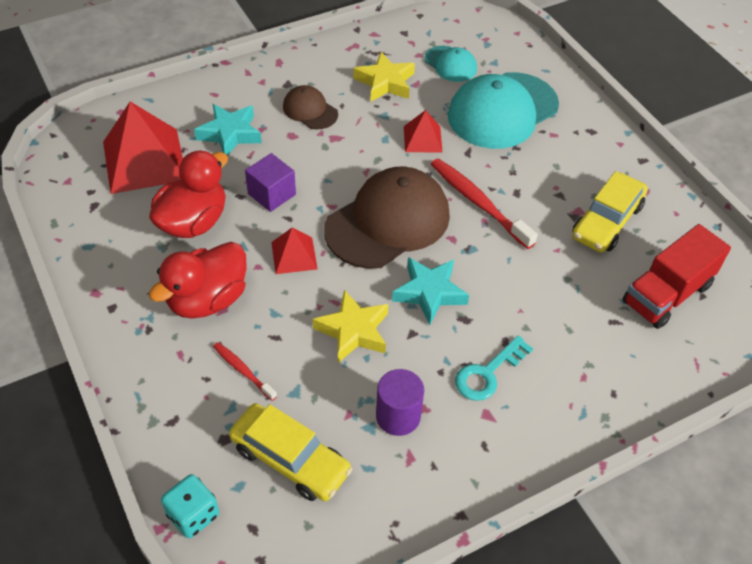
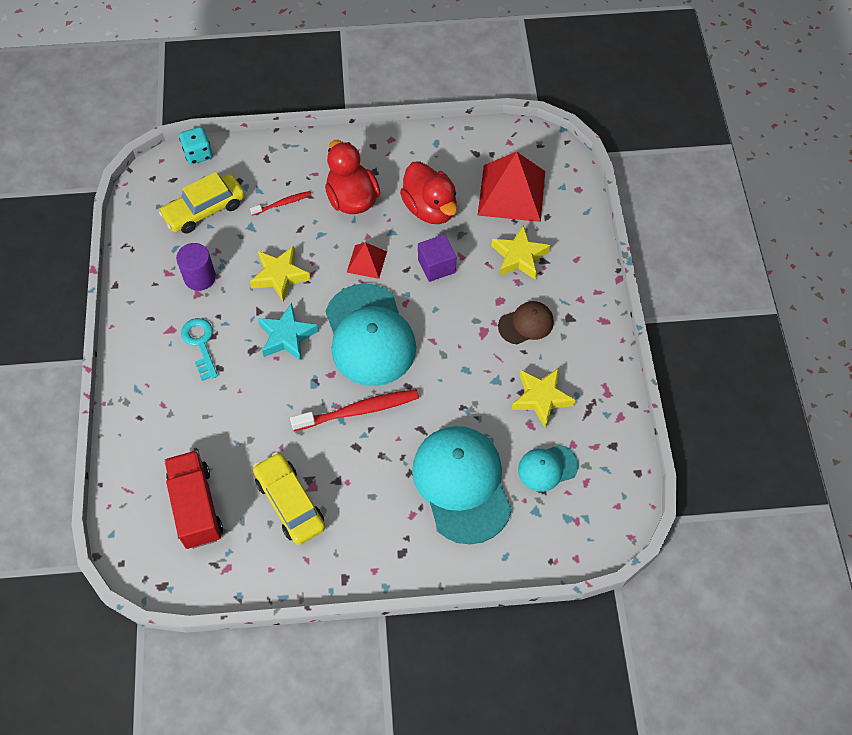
camera: 115 degrees right, 10 degrees up
(230, 134) = (519, 257): turquoise star -> yellow star
(388, 222) = (369, 335): brown cap -> turquoise cap
(422, 139) = (453, 399): red pyramid -> none

